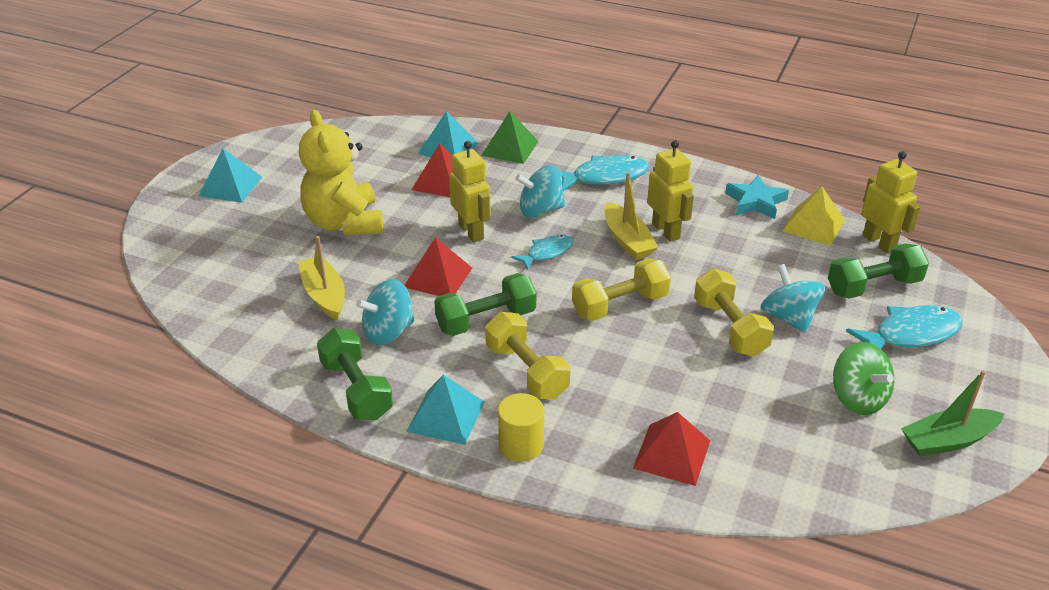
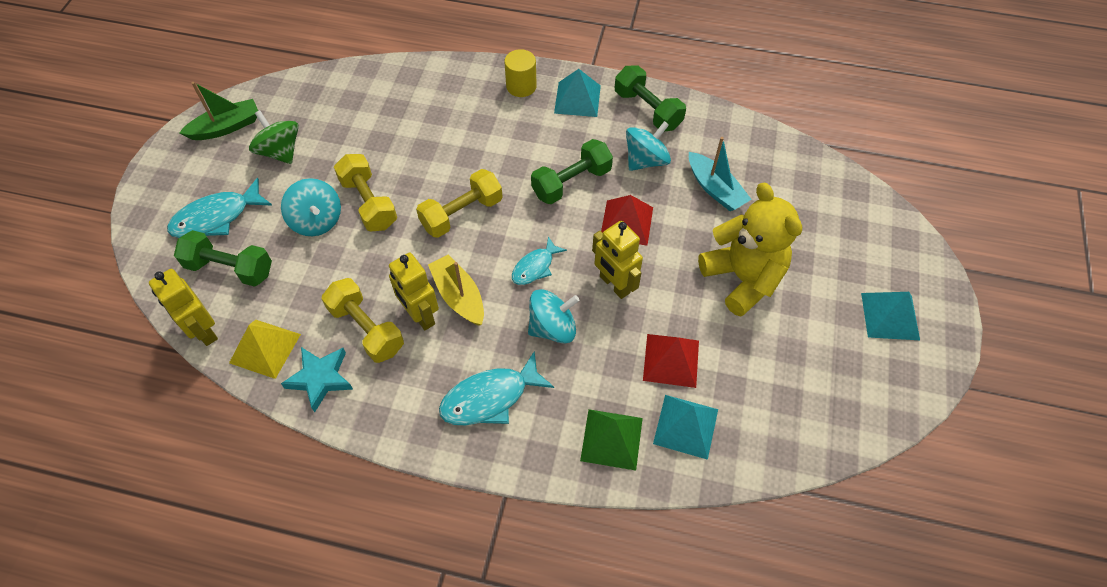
camera: 170 degrees right, 20 degrees up
(324, 295) = (715, 189): yellow boat -> turquoise boat
(526, 371) = (528, 141): yellow dumbbell -> yellow dumbbell (366, 329)
(672, 454) = (419, 93): red pyramid -> none
(873, 286) = (230, 268): green dumbbell -> green dumbbell turned 45 degrees clockwise

